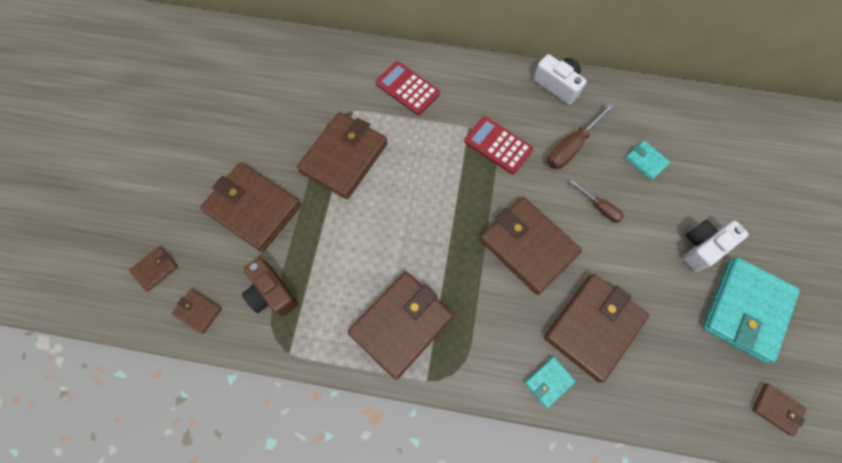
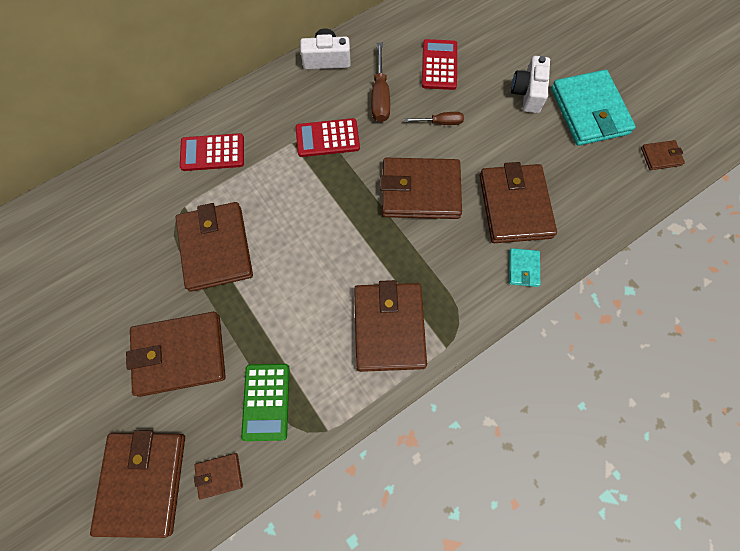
camera: 45 degrees left, 0 degrees up
(155, 269) = (143, 482): brown wallet -> brown wallet, size x2.19
(272, 293) = (266, 401): brown camera -> green calculator
(646, 161) = (439, 65): turquoise wallet -> red calculator

